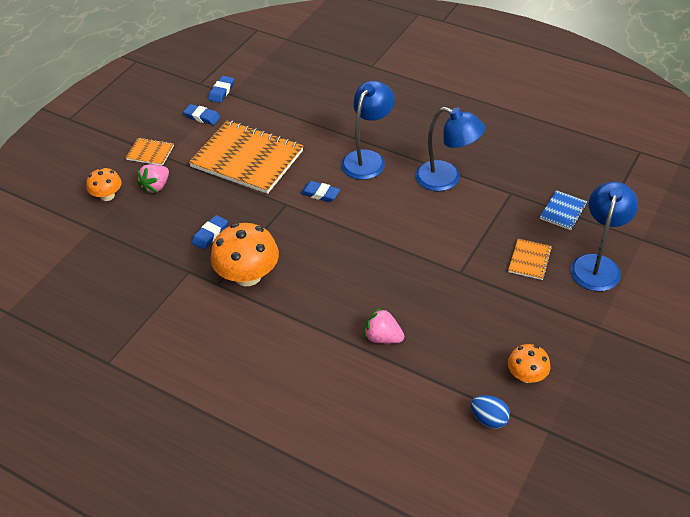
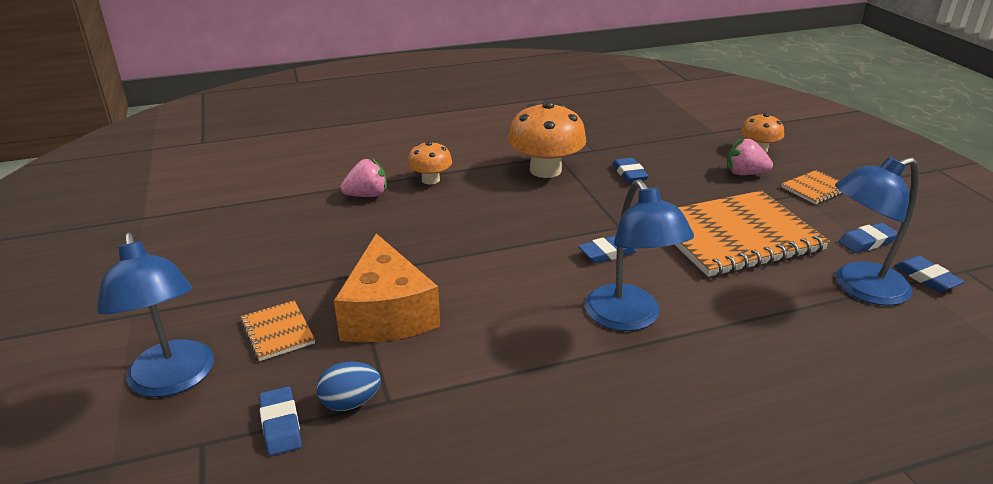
camera: 130 degrees right, 15 degrees down
(156, 187) = (745, 173): pink strawberry -> pink strawberry turned 60 degrees counterclockwise
(446, 179) = (498, 359): blue lamp -> blue lamp (859, 287)
(468, 235) = (387, 313): none -> orange cheese
(489, 419) = (209, 199): blue egg -> blue egg (350, 402)
(526, 375) = (195, 238): orange mushroom -> orange mushroom (430, 180)
(563, 211) = (281, 424): blue notebook -> blue eraser

